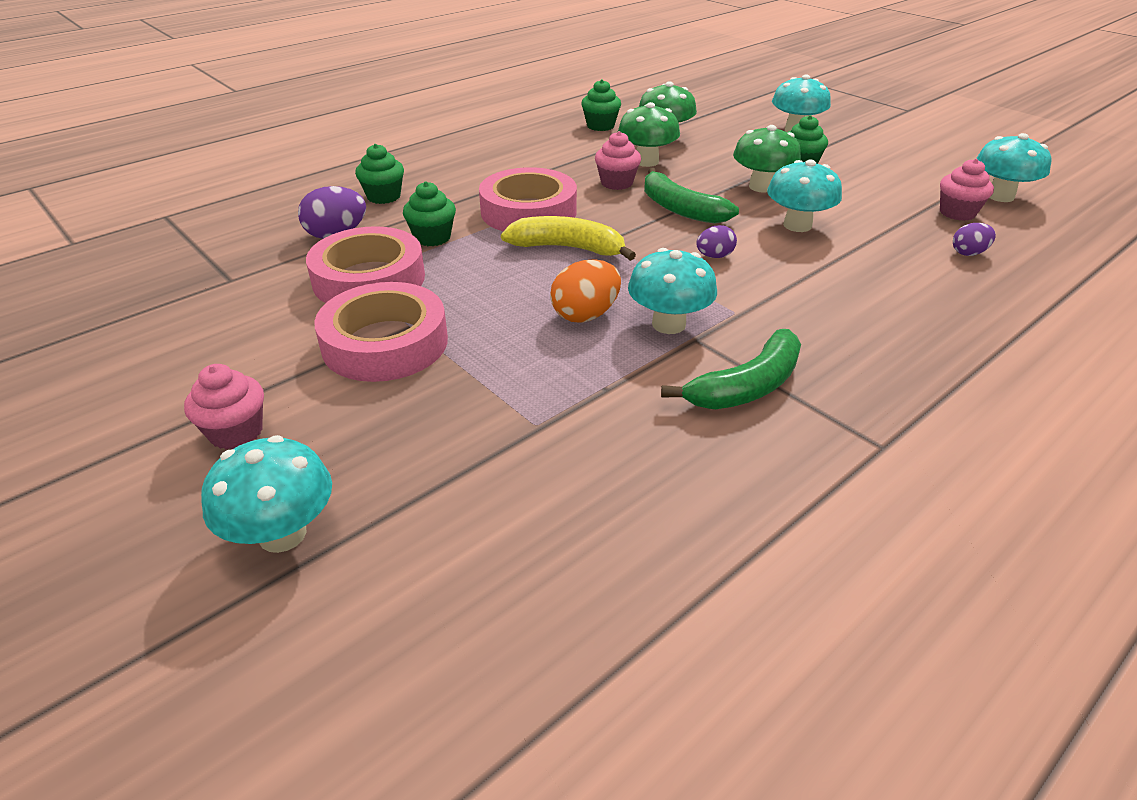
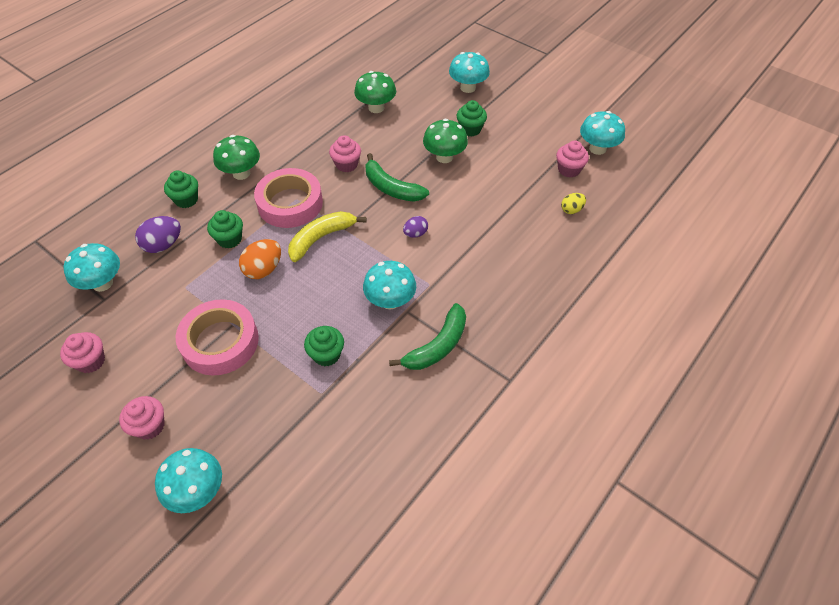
camera: 10 degrees left, 15 degrees up
(180, 343) = (91, 361): none -> pink cupcake
(369, 279) = (196, 286): pink tape -> none
(568, 248) = (321, 238): yellow banana -> yellow banana turned 45 degrees counterclockwise
(585, 315) = (339, 300): orange egg -> orange egg (263, 269)
(600, 126) = (329, 98): green cupcake -> green cupcake (326, 354)
(646, 161) = (365, 137): green mushroom -> green mushroom (241, 173)
(797, 225) = (467, 195): turquoise mushroom -> turquoise mushroom (102, 283)
(968, 253) = (571, 210): purple egg -> yellow egg

